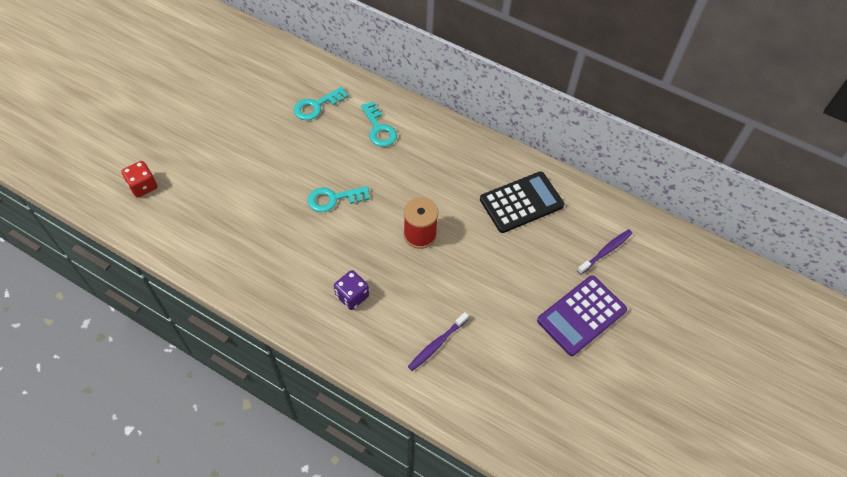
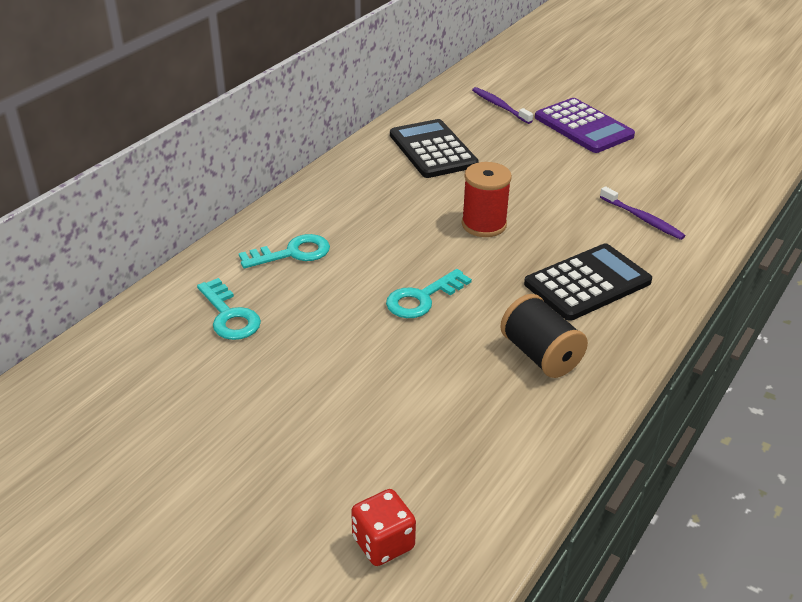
camera: 85 degrees left, 20 degrees down
(277, 262) = (540, 355): none -> black spool
(333, 199) = (422, 298): turquoise key -> turquoise key turned 60 degrees clockwise
(352, 296) = (587, 283): purple dice -> black calculator

